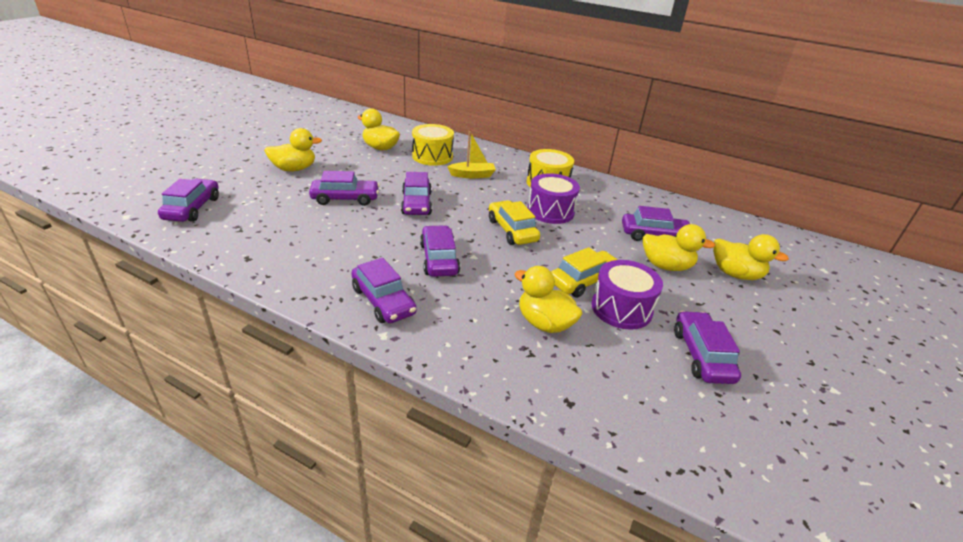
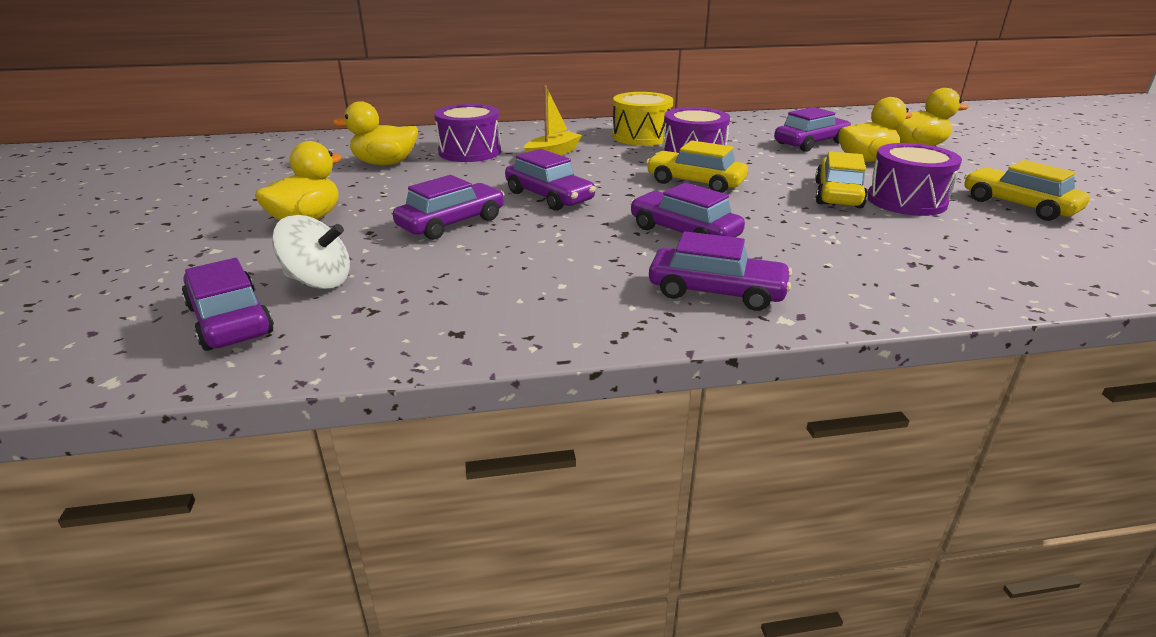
camera: 35 degrees left, 5 degrees down
(246, 205) = (318, 281): none -> white spinning top
(432, 156) = (470, 152): yellow drum -> purple drum
(544, 323) = (883, 238): yellow duck -> none
(702, 355) = (1018, 205): purple car -> yellow car

